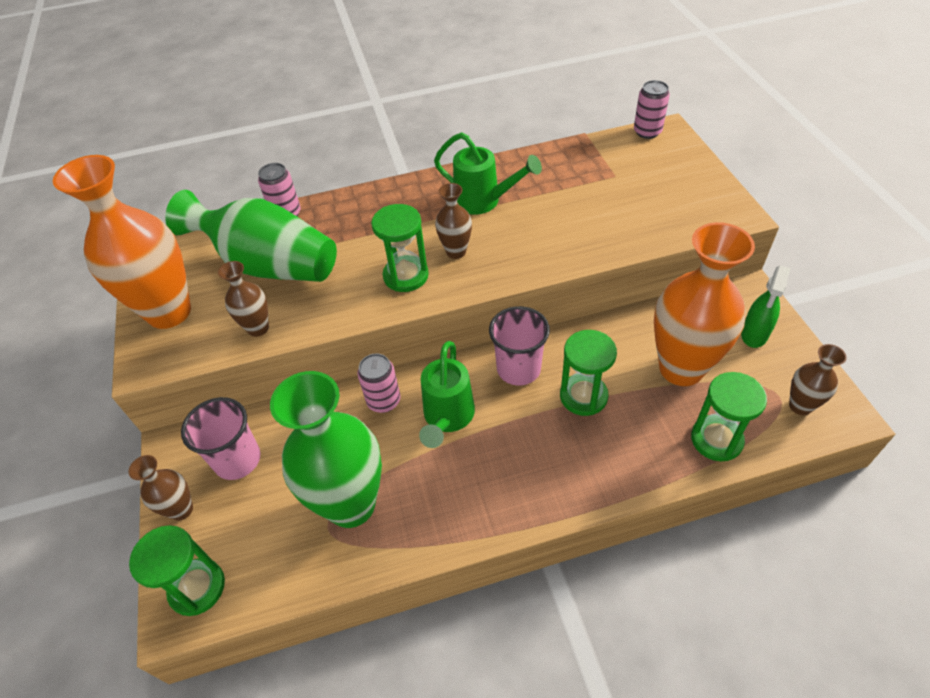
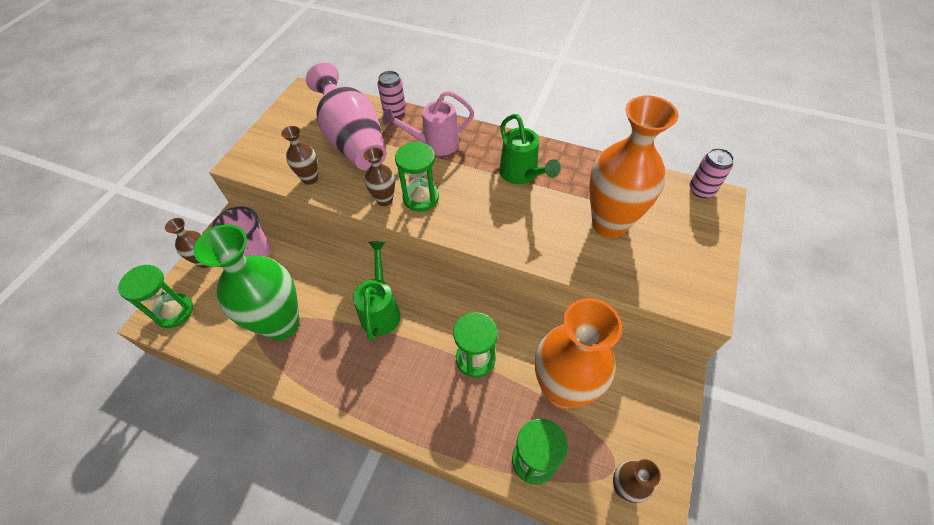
camera: 35 degrees right, 5 degrees up
(169, 312) = (278, 138): orange vase -> orange vase (609, 223)
(268, 265) = (353, 140): green vase -> pink vase
(366, 221) = (435, 144): none -> pink watering can
(384, 401) = (357, 272): pink can -> none
(447, 418) = (381, 310): green watering can -> green watering can turned 135 degrees clockwise
(456, 252) = (467, 201): brown vase -> brown vase (384, 200)
(518, 369) = (453, 309): pink cup -> none
(754, 335) = (645, 406): green spray bottle -> none

